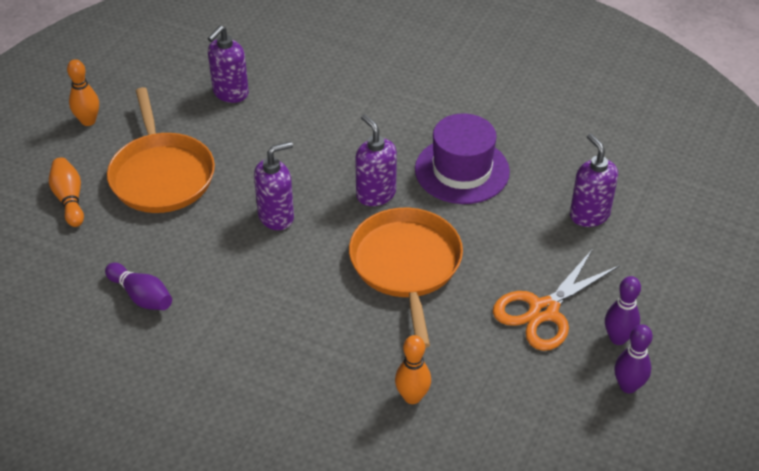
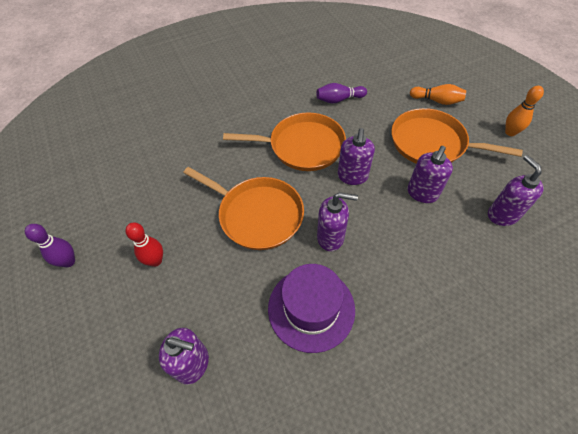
camera: 130 degrees right, 10 degrees up
(251, 154) = (422, 193): none -> purple soap dispenser
(267, 285) = (302, 146): none -> orange pan
(412, 397) = (176, 163): orange bowling pin -> none
(544, 311) = (155, 261): orange scissors -> red bowling pin
(618, 338) = (96, 285): purple bowling pin -> none

